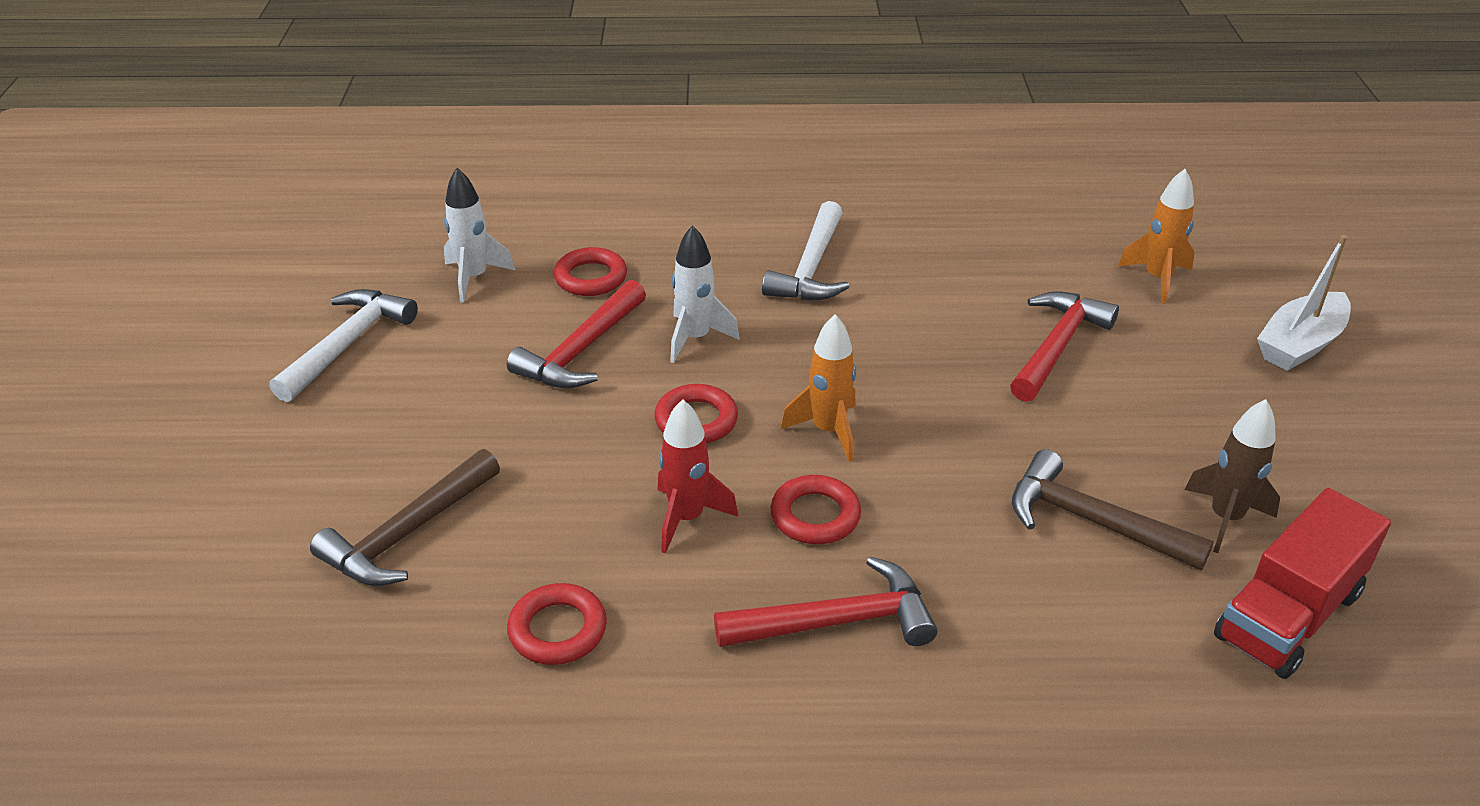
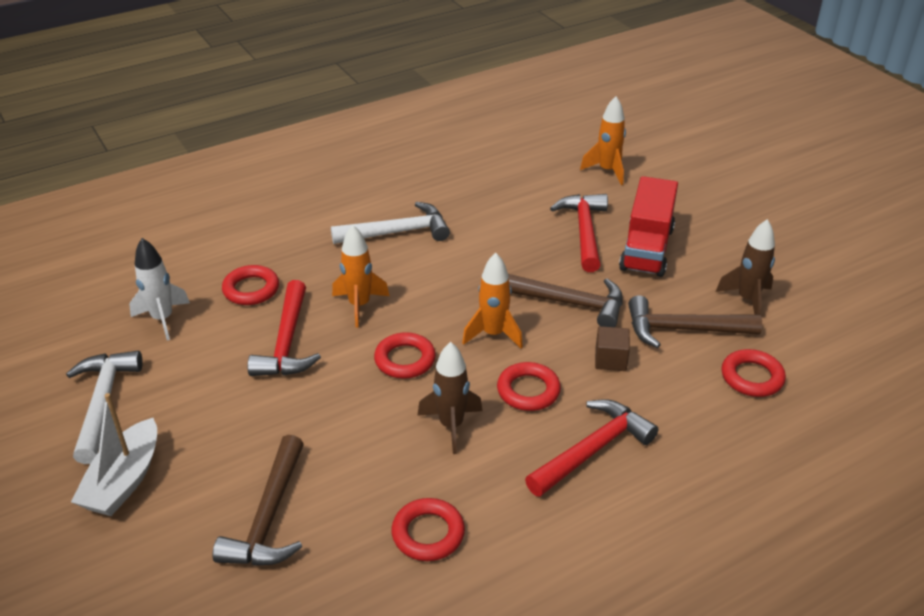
camera: 30 degrees left, 0 degrees up
(687, 518) = (451, 425): red rocket -> brown rocket
(695, 338) = (359, 305): white rocket -> orange rocket
(811, 268) = (398, 232): white hammer -> white hammer turned 90 degrees counterclockwise
(955, 520) = (610, 360): none -> brown cube
(960, 429) = (570, 303): none -> brown hammer
(1142, 623) = (752, 377): none -> red ring
(1288, 615) = (816, 341): red truck -> red truck (646, 249)
(1300, 344) = (709, 185): white boat -> white boat (124, 480)

